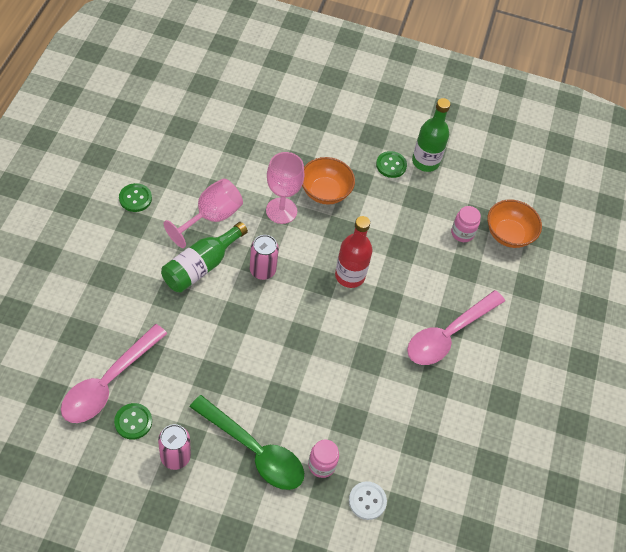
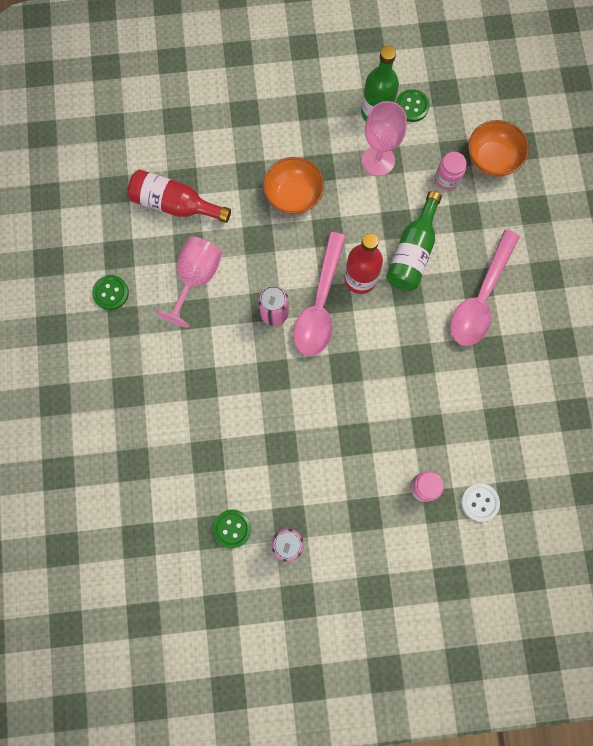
camera: 15 degrees left, 20 degrees up
(109, 382) = (189, 500): pink spoon -> pink spoon (320, 304)
(201, 266) = (213, 337): green bottle -> green bottle (412, 252)
(224, 158) = (175, 204): none -> red bottle
(253, 450) = (355, 502): green spoon -> none
(281, 210) = (261, 238): pink goblet -> pink goblet (378, 160)
(391, 165) = (344, 133): green button -> green button (412, 106)

